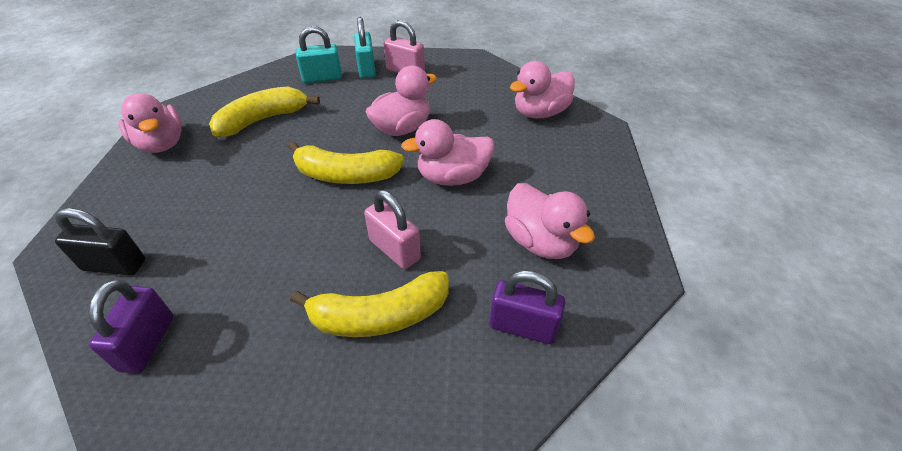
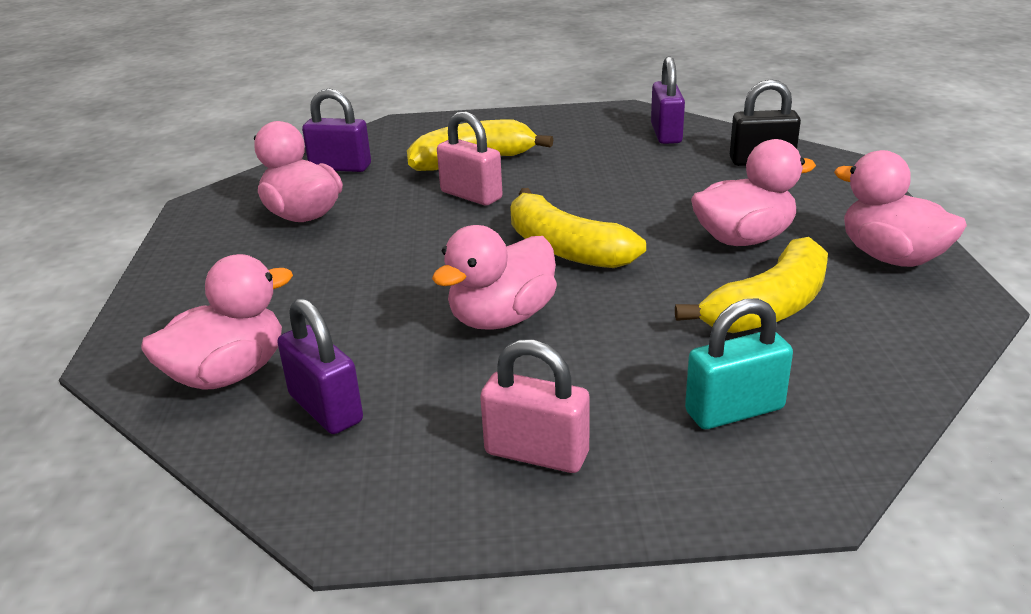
camera: 175 degrees right, 15 degrees down
(346, 175) = (565, 248): yellow banana -> yellow banana turned 135 degrees counterclockwise
(366, 69) = (641, 450): turquoise padlock -> none
(452, 177) = (407, 261): pink duck -> pink duck (743, 239)
(489, 94) = (325, 408): none -> purple padlock

